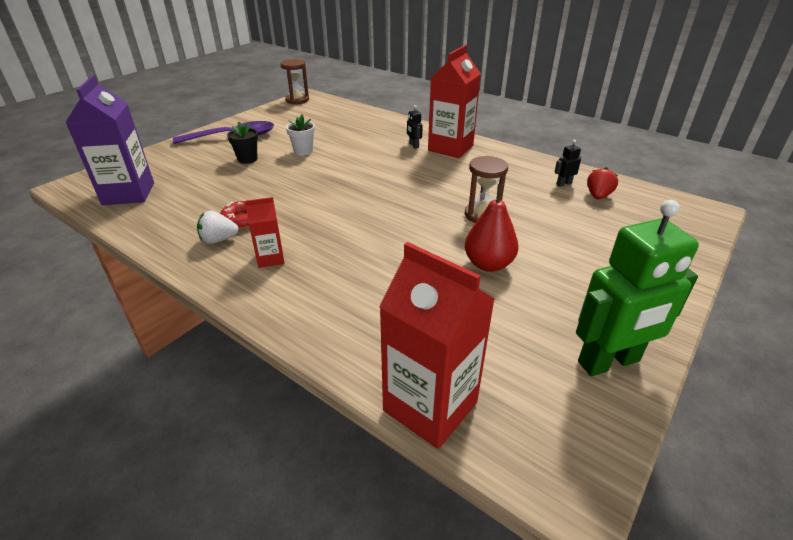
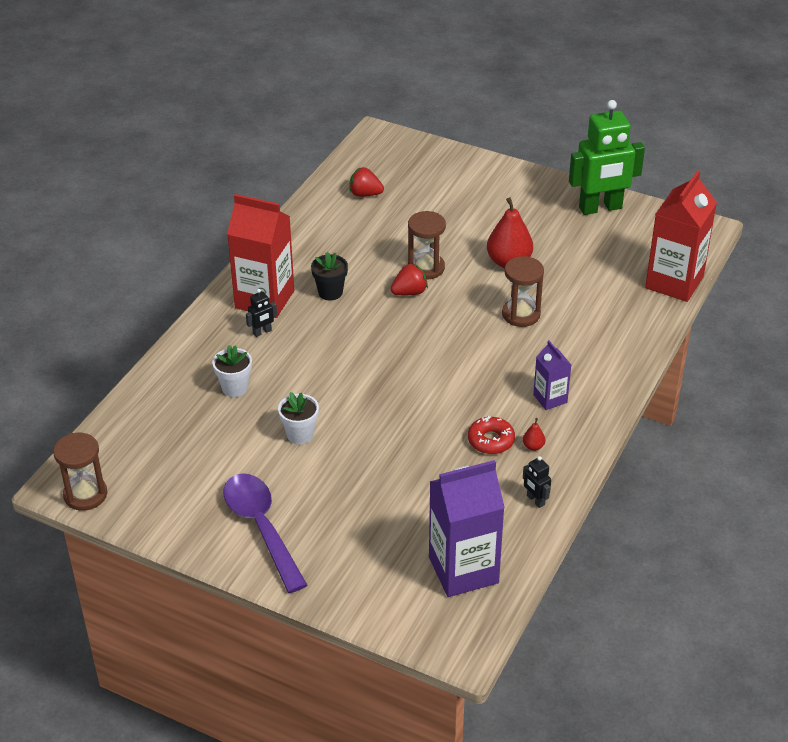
camera: 100 degrees left, 5 degrees up
(218, 240) = (533, 446): white strawberry -> red pear
(247, 159) = (337, 485): black flower pot -> black flower pot (330, 292)
(270, 258) = (550, 398): red carton -> purple carton
(360, 135) = (234, 388): none -> white flower pot
(399, 259) = (521, 314): none -> brown hourglass
(447, 204) = (409, 292): none -> red strawberry
(563, 184) = (343, 214): black robot -> black robot (535, 500)
(609, 362) = (600, 208): green robot -> green robot turned 105 degrees clockwise

